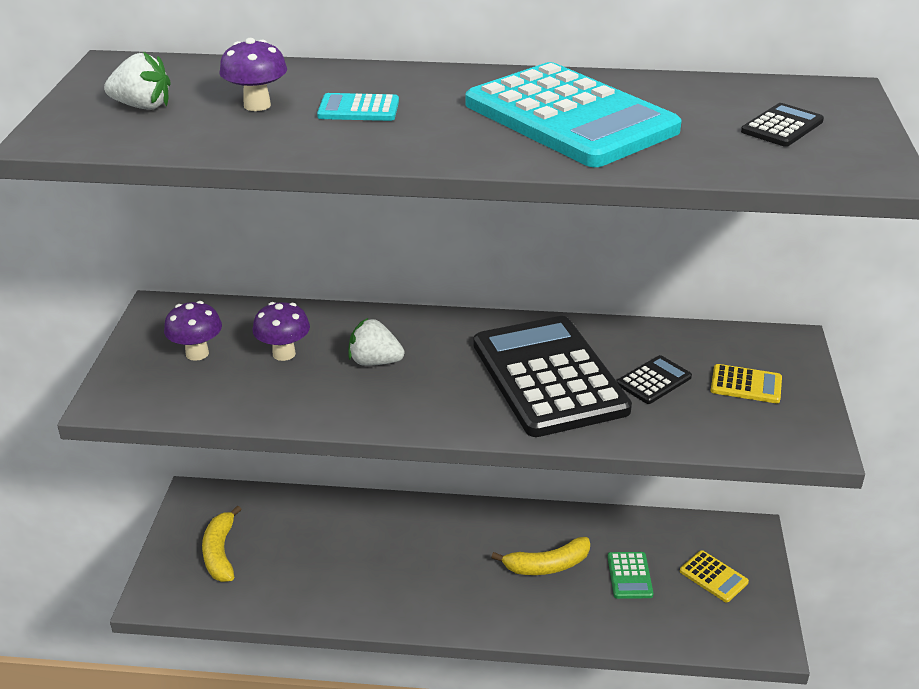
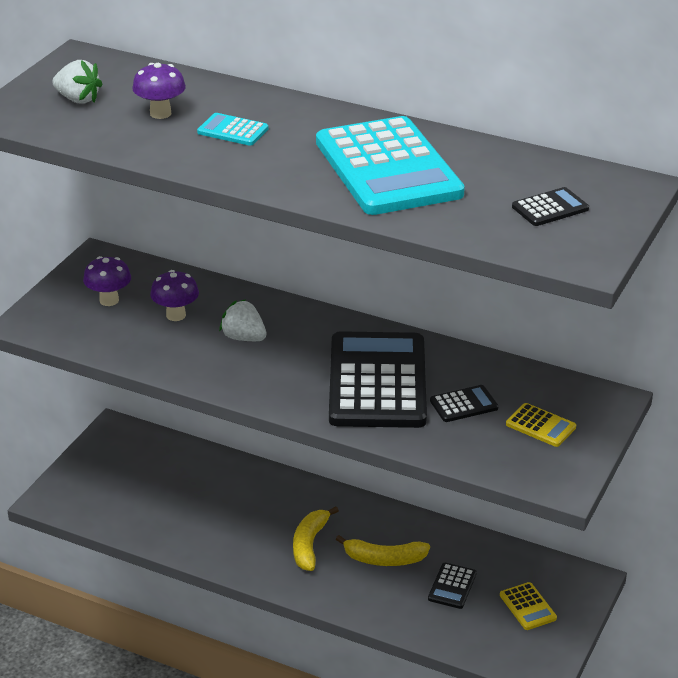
camera: 20 degrees right, 0 degrees up
(220, 553) = (115, 479): yellow banana -> yellow banana (309, 545)
(629, 576) = (452, 586): green calculator -> black calculator

